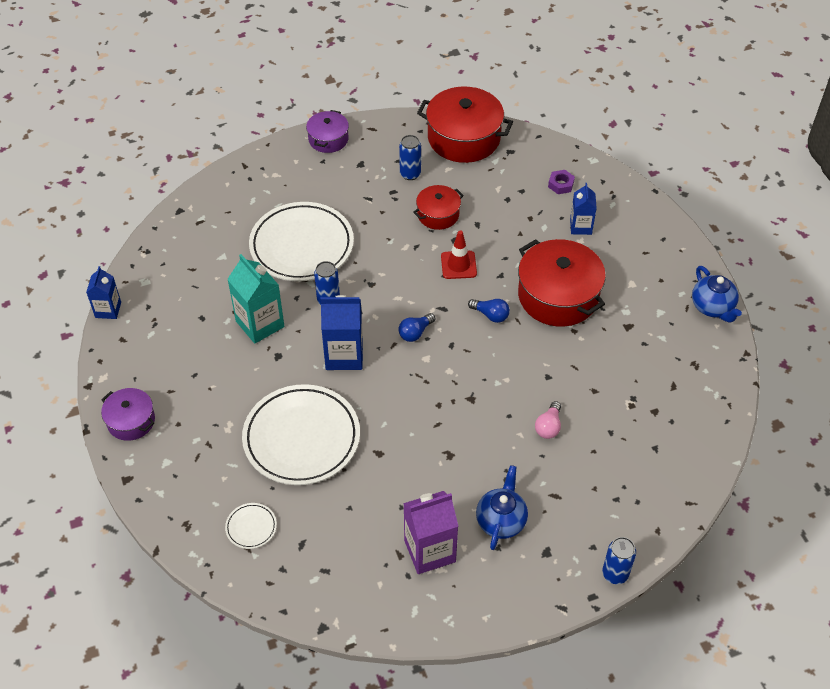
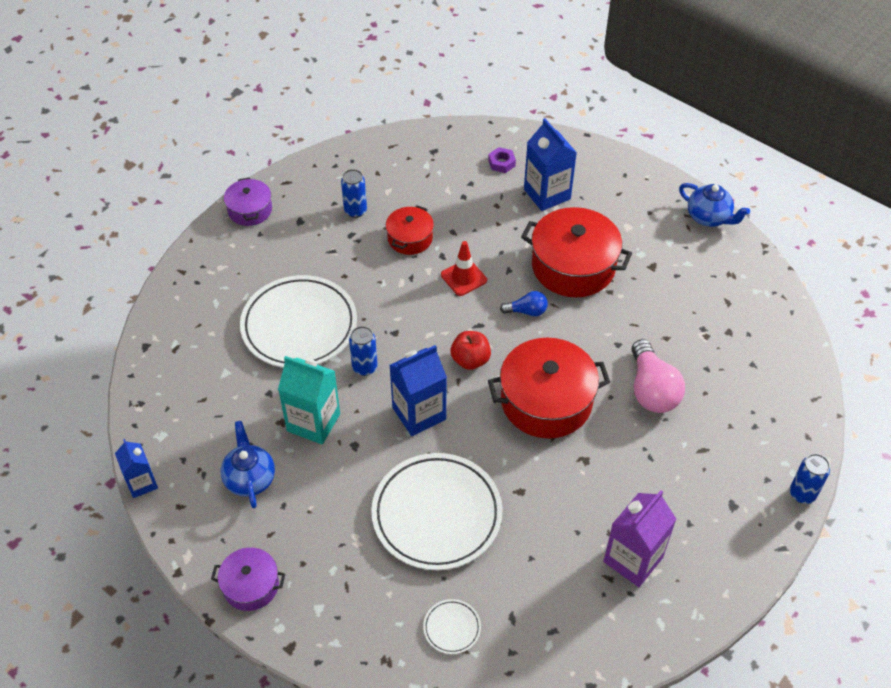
camera: 30 degrees left, 0 degrees up
(415, 333) = (470, 360): blue light bulb -> red apple
(464, 138) = (381, 156): red pot -> red pot (546, 401)
(501, 521) = (674, 497): blue teapot -> blue teapot (250, 479)
(548, 427) = (651, 390): pink light bulb -> pink light bulb, size x1.87
(580, 227) = (547, 194): blue carton -> blue carton, size x1.62

